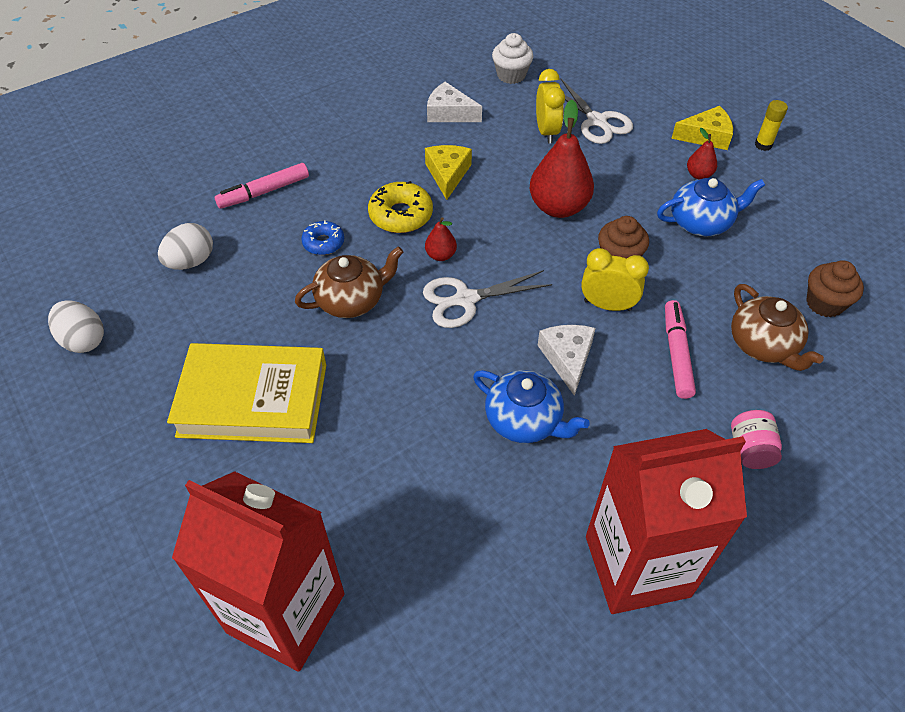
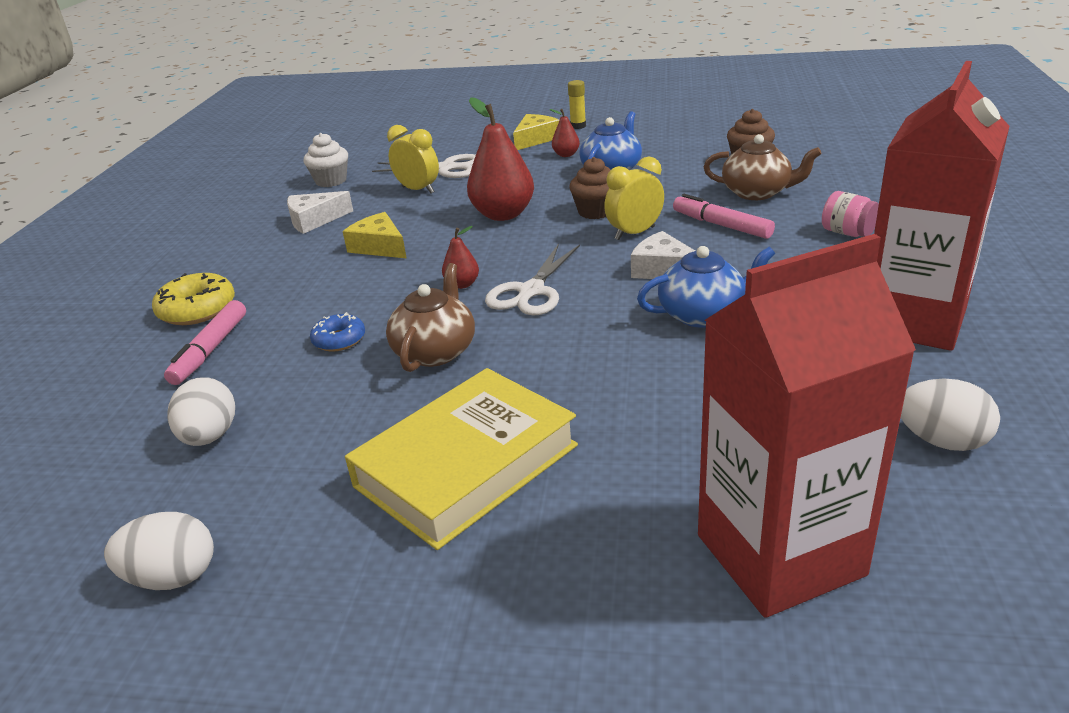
camera: 45 degrees left, 20 degrees down
(401, 215) = (382, 286): yellow donut -> yellow donut (197, 309)
(477, 656) = (941, 441): none -> white egg

